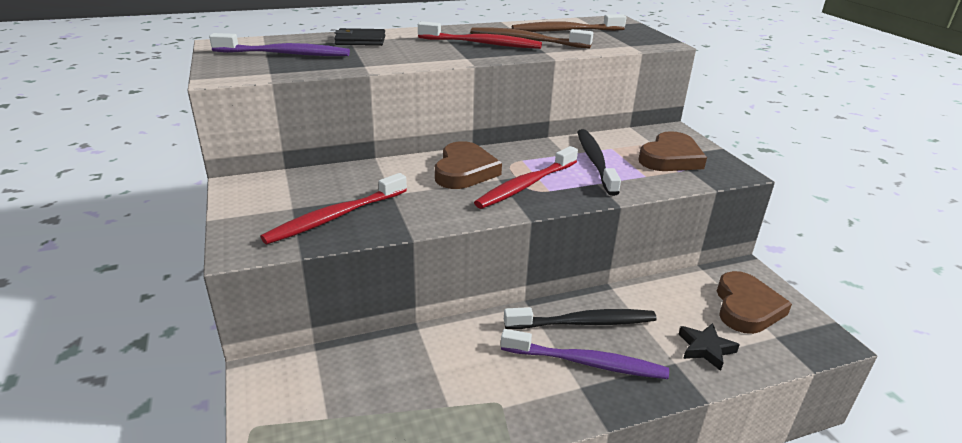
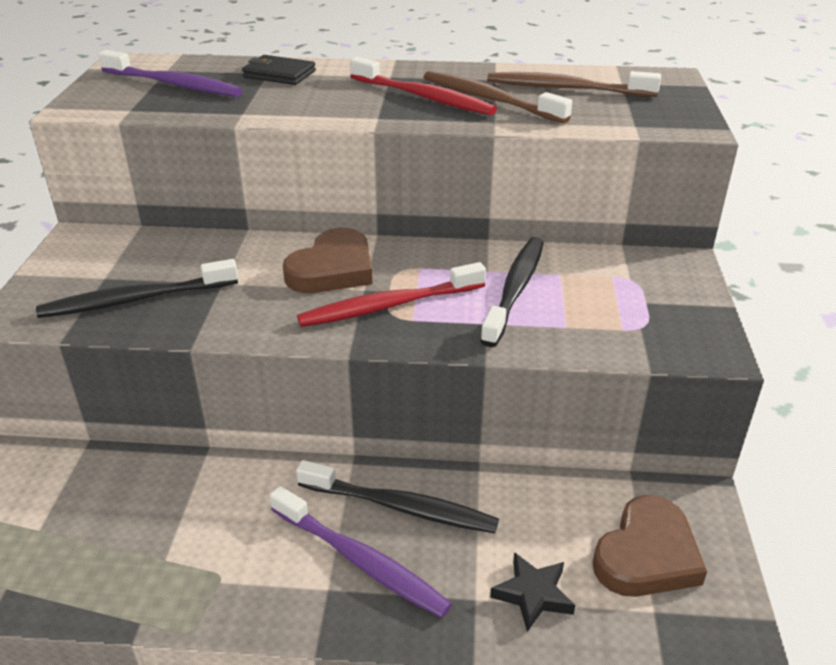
camera: 25 degrees right, 5 degrees up
(335, 217) = (136, 299): red toothbrush -> black toothbrush
(670, 158) = (631, 306): brown heart -> none

